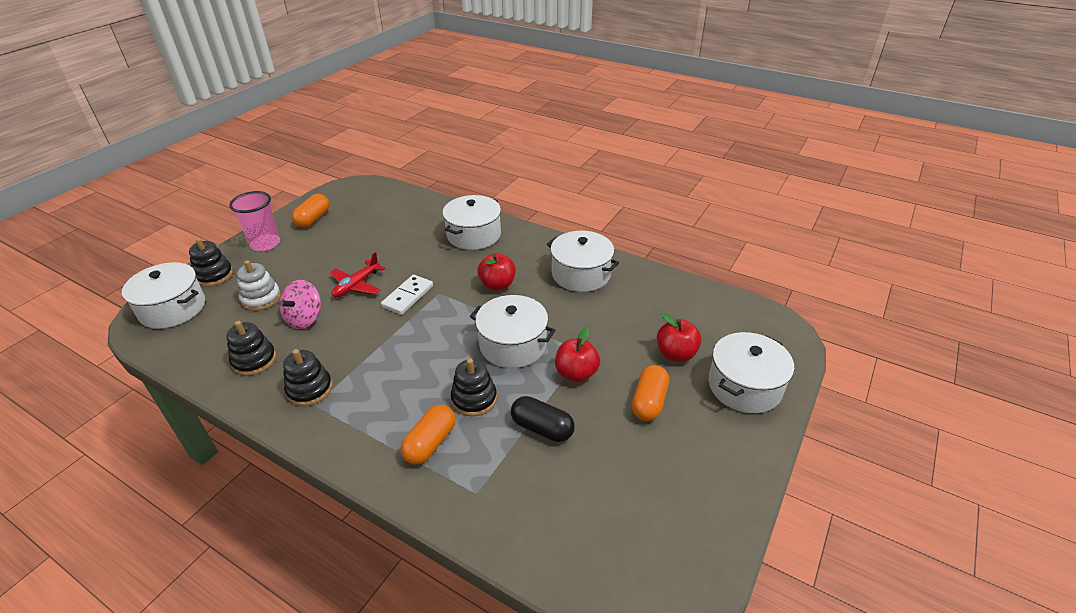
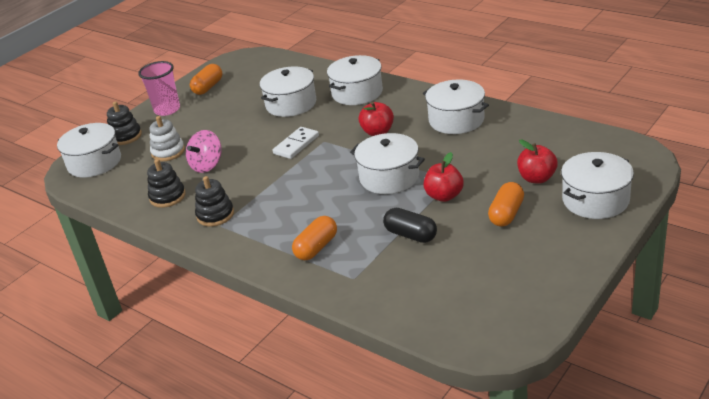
camera: 10 degrees right, 5 degrees down
(356, 285) = (250, 138): red plane -> none
(403, 244) = (291, 104): none -> white pot
(474, 399) = (353, 217): black stacking toy -> none

